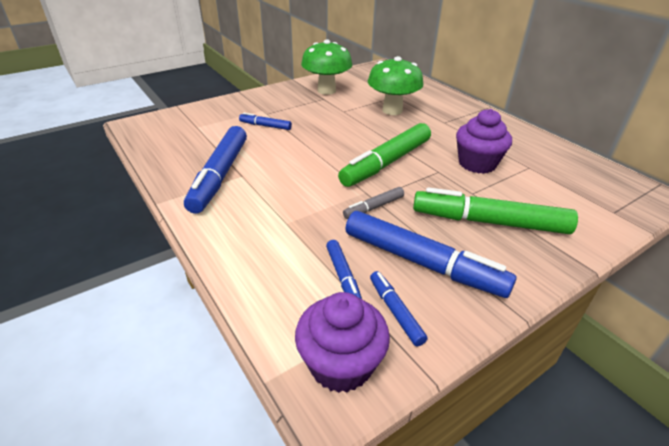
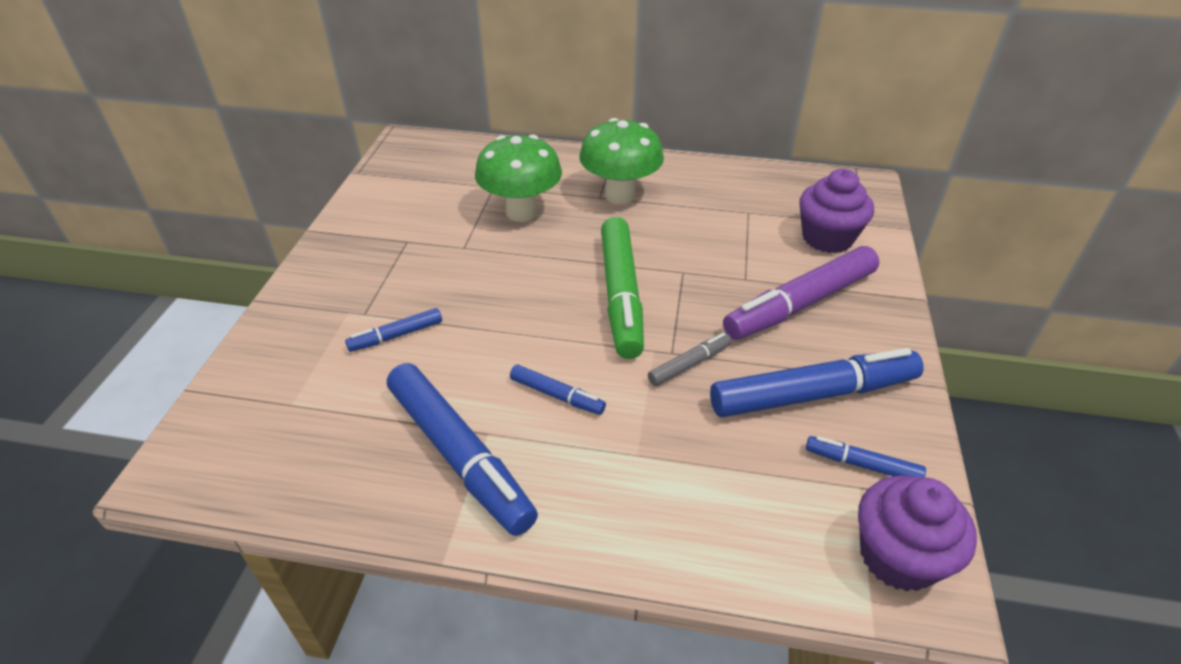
camera: 45 degrees left, 5 degrees up
(326, 90) = (391, 225): green mushroom -> green mushroom (620, 195)
(343, 276) = (777, 469): blue marker -> blue marker (557, 395)
(373, 207) = (689, 364): grey marker -> grey marker turned 135 degrees counterclockwise
(477, 163) = (703, 237): purple cupcake -> purple cupcake (827, 238)
(489, 222) = (800, 304): green marker -> purple marker

